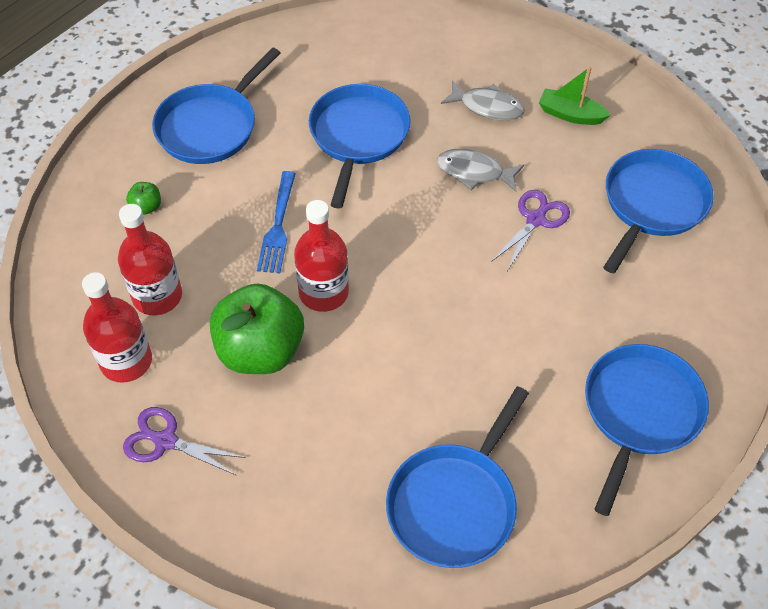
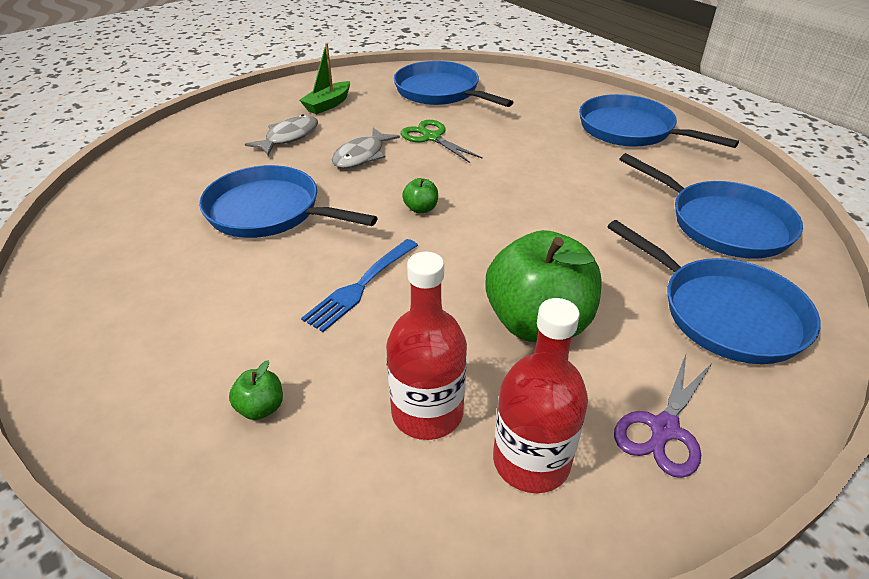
camera: 75 degrees left, 15 degrees down
(210, 127) = (161, 323): blue pan -> blue pan (725, 313)
(278, 225) = (361, 285): blue fork -> blue fork turned 105 degrees clockwise
(323, 292) = (470, 265): red bottle -> none
(397, 240) = (421, 209): none -> green apple
(535, 220) = (431, 137): purple scissors -> green scissors

